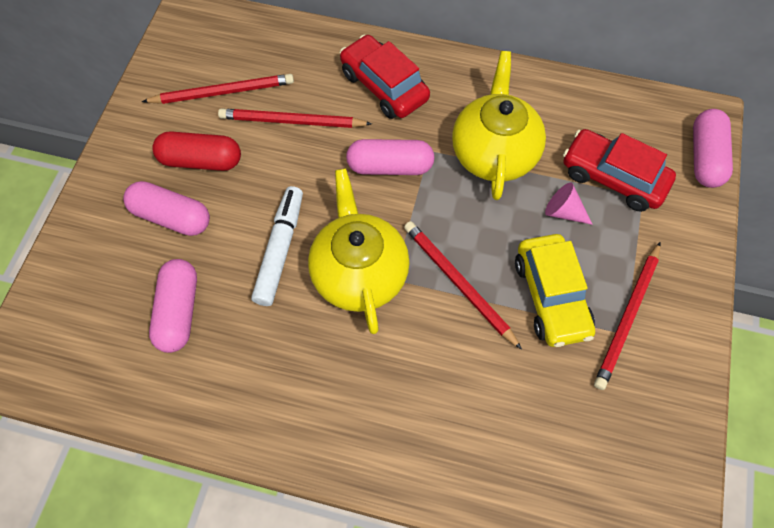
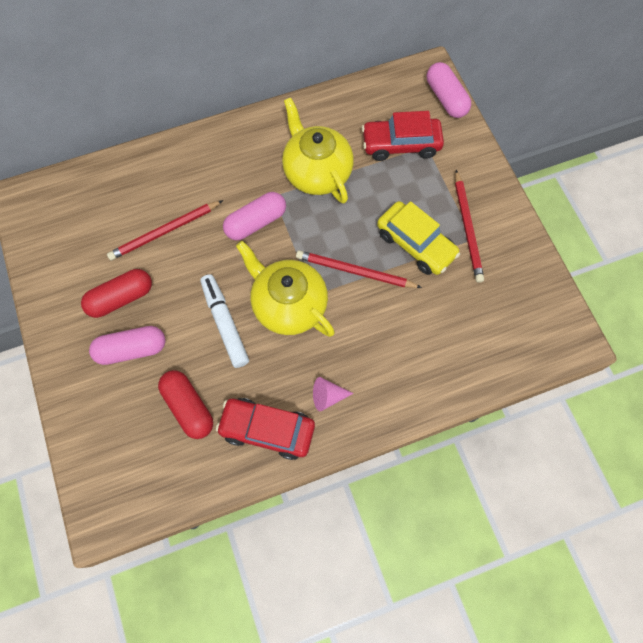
camera: 35 degrees left, 5 degrees up
(178, 311) = (188, 407): pink capsule -> red capsule
(223, 92) = (97, 240): red pencil -> none
(384, 86) = (210, 169): red car -> red car (267, 430)
(563, 212) = (386, 185): pink cone -> pink cone (328, 396)

